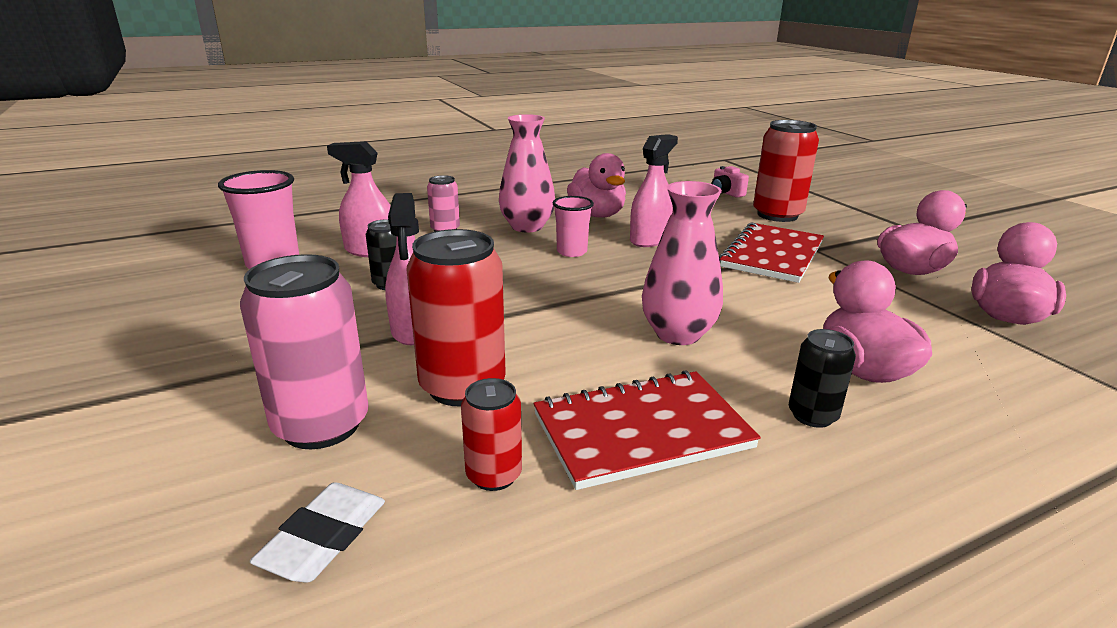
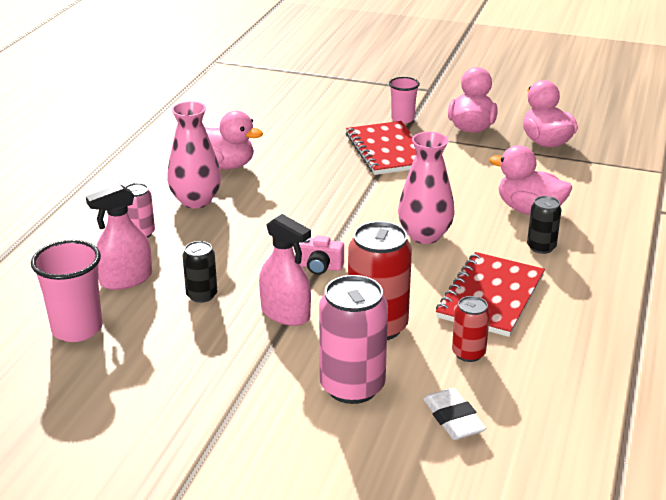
camera: 45 degrees left, 5 degrees up
(572, 252) = (268, 208): pink cup -> pink cup (402, 119)
(650, 239) = (298, 172): pink spray bottle -> none
(726, 193) = (276, 102): pink camera -> pink camera (320, 267)
(777, 215) = (340, 111): red can -> none

